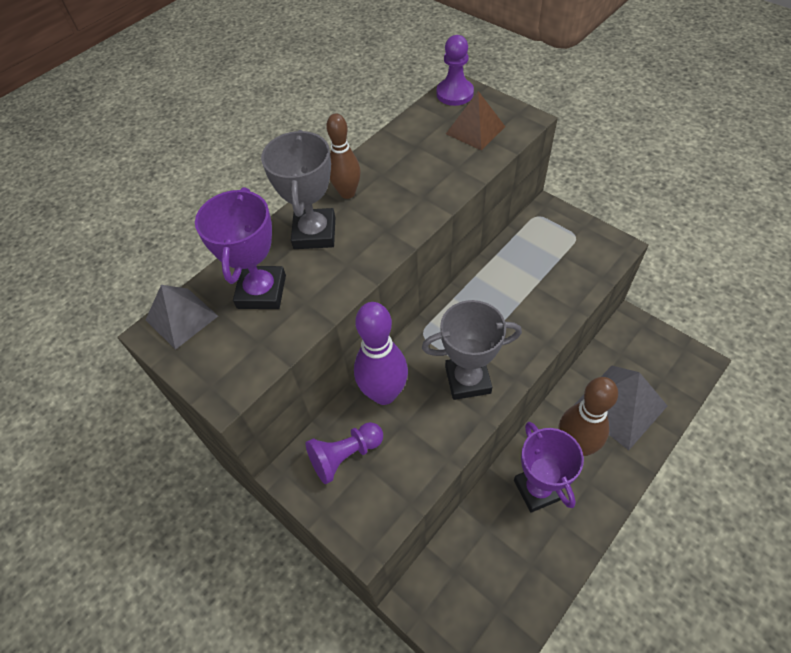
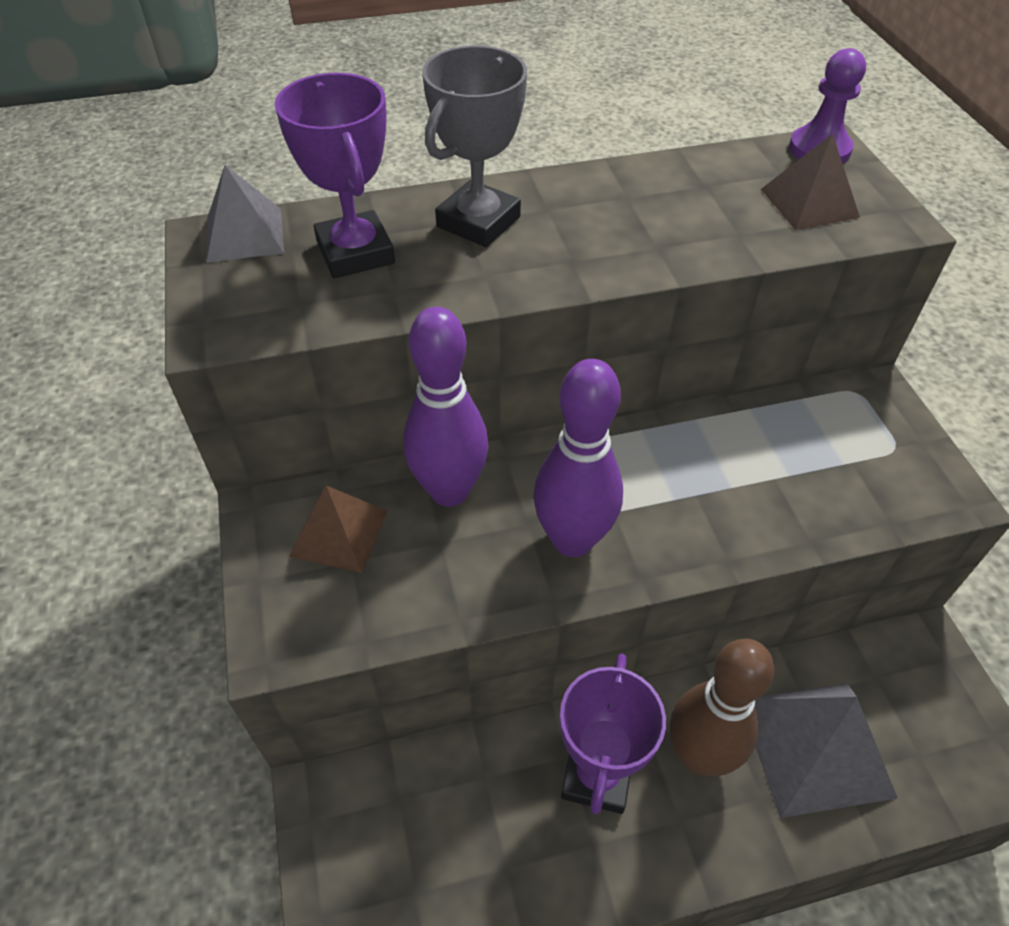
camera: 30 degrees right, 5 degrees down
(261, 292) = (355, 253): purple trophy -> purple trophy turned 60 degrees counterclockwise
(345, 456) = (339, 533): purple pawn -> brown pyramid
(347, 193) = (562, 198): brown bowling pin -> none
(467, 380) = (572, 540): grey trophy -> purple bowling pin

